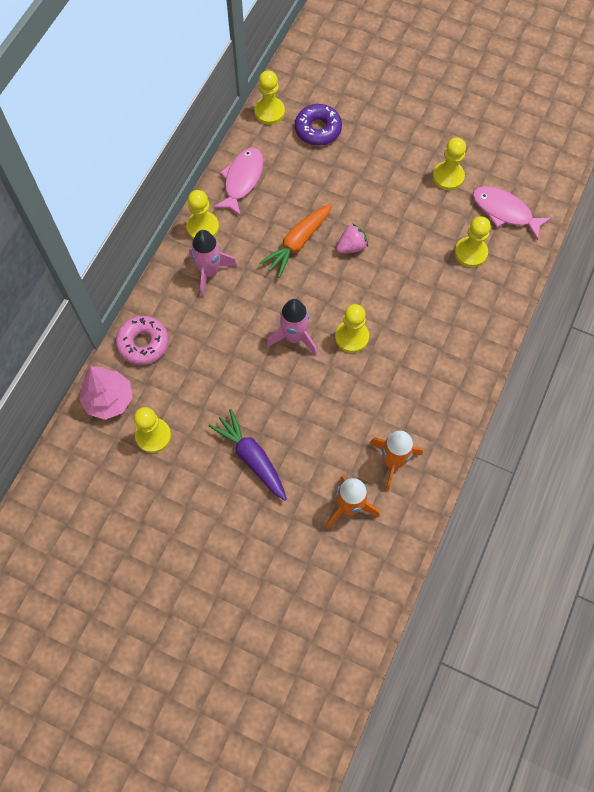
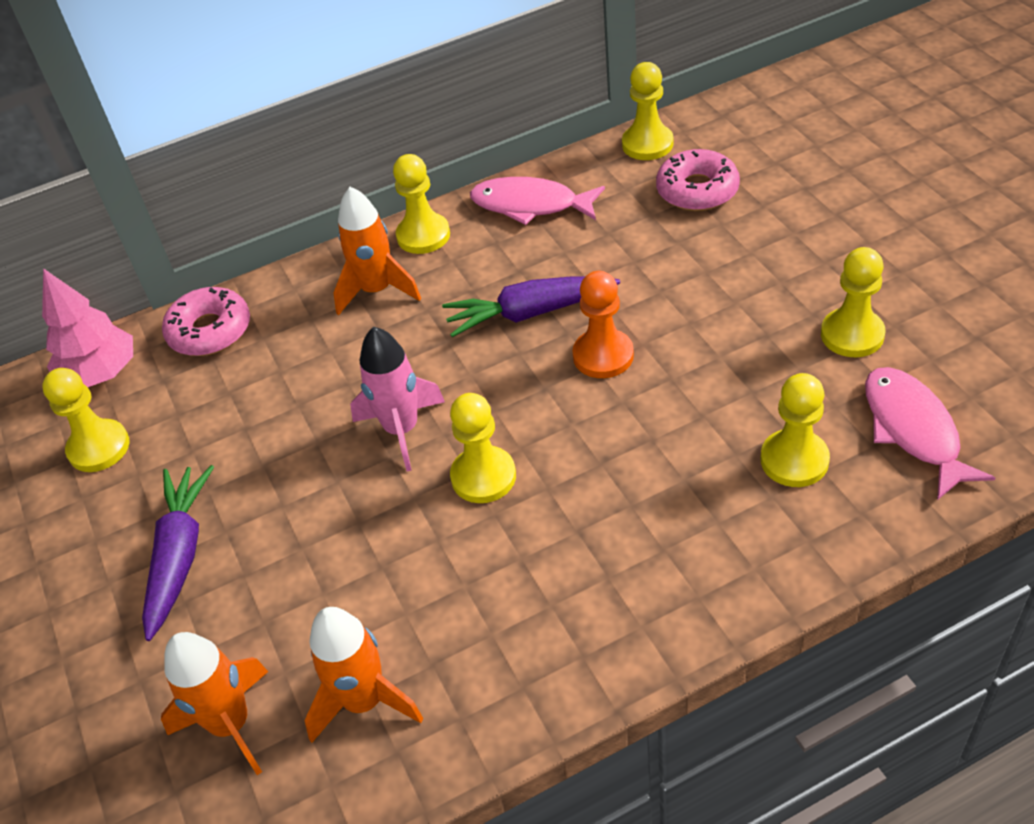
camera: 45 degrees right, 20 degrees down
(209, 272) = (377, 290): pink rocket -> orange rocket
(242, 180) = (530, 205): pink fish -> pink fish turned 135 degrees counterclockwise
(298, 243) = (529, 313): orange carrot -> purple carrot
(318, 129) = (697, 190): purple donut -> pink donut
(351, 247) = (603, 356): pink strawberry -> orange pawn

